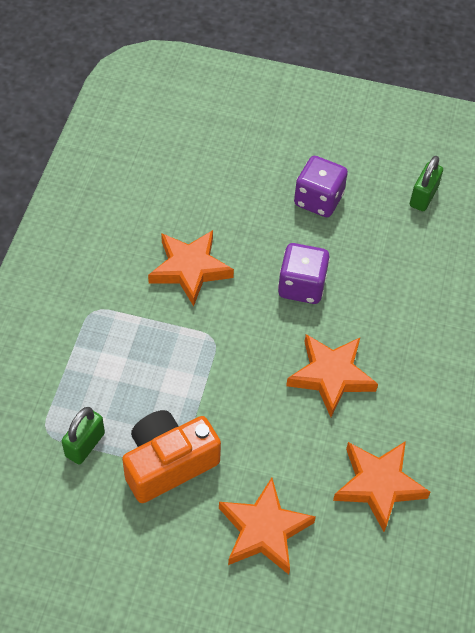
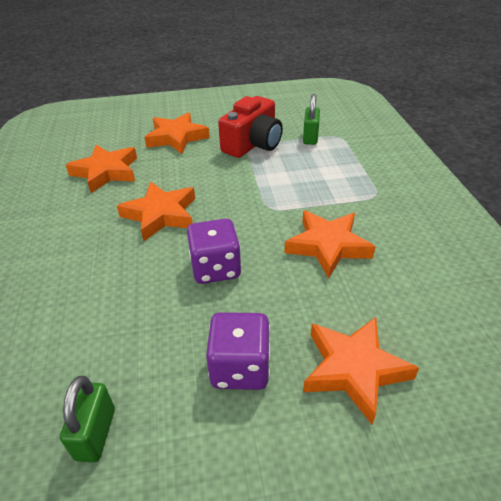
camera: 160 degrees right, 15 degrees down
(168, 463) = (253, 144): orange camera -> red camera
(244, 170) = (354, 369): none -> orange star

